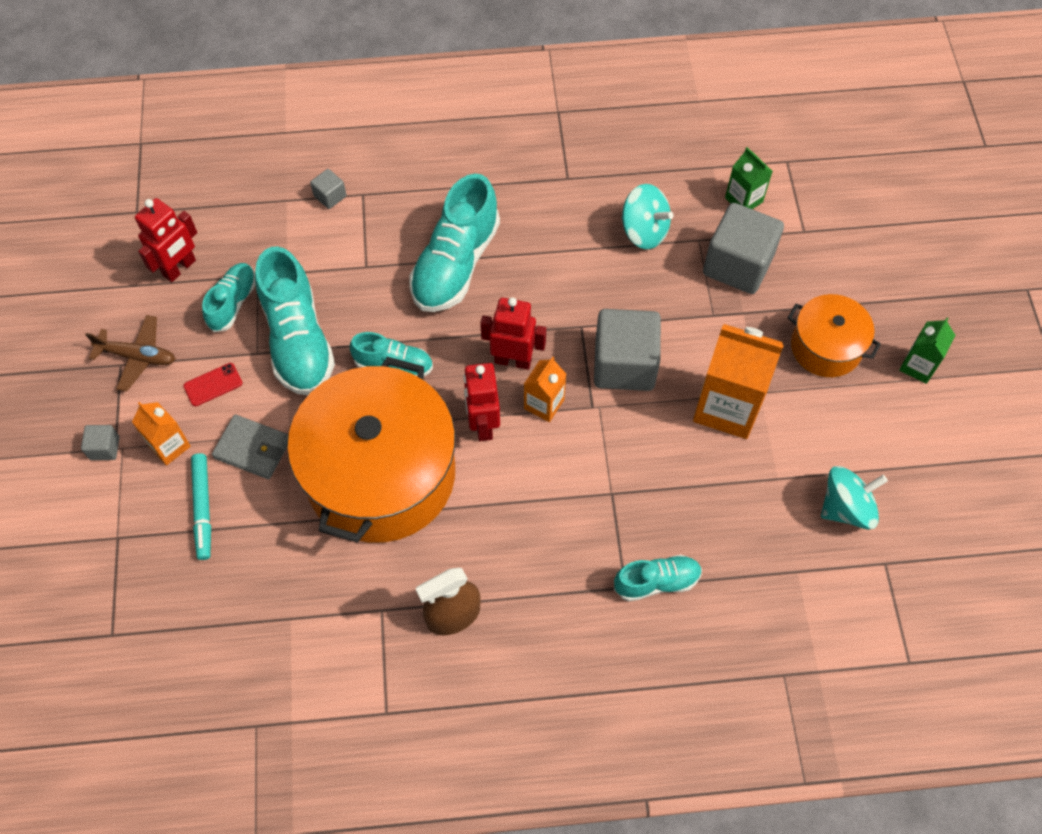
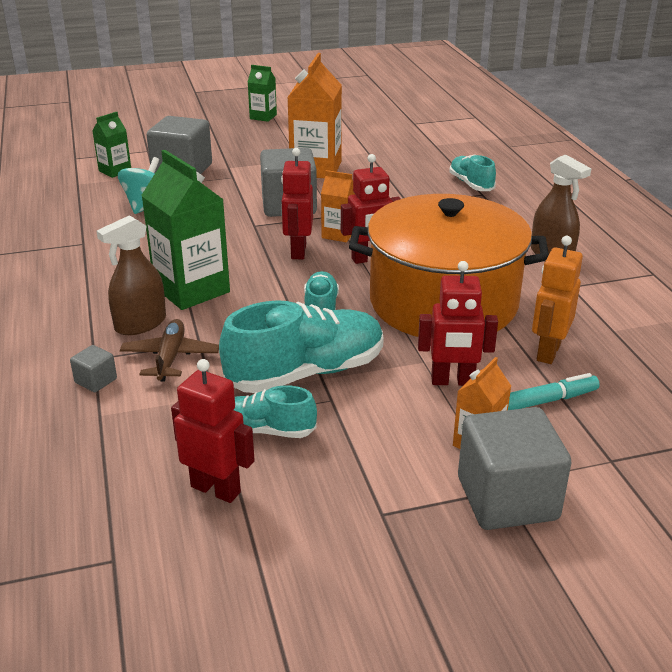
camera: 100 degrees left, 30 degrees down
(104, 448) = (507, 498): grey cube -> grey cube, size x2.26
(137, 356) = (365, 499): brown plane -> brown plane (170, 357)
(213, 384) = (384, 425): red phone -> none
(253, 448) = (452, 381): grey wallet -> red robot
(271, 542) = (548, 352): none -> orange robot
(406, 225) = (140, 324): none -> brown spray bottle
(455, 264) = (191, 290): turquoise shoe -> green carton
(826, 347) = (254, 141): orange pot -> none
(846, 508) = (380, 133): turquoise spinning top -> none

